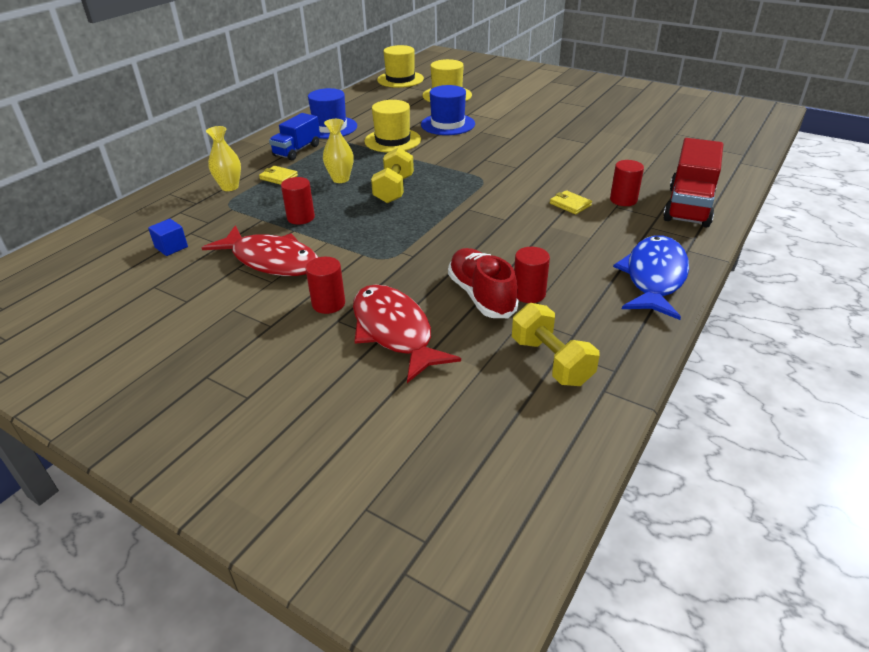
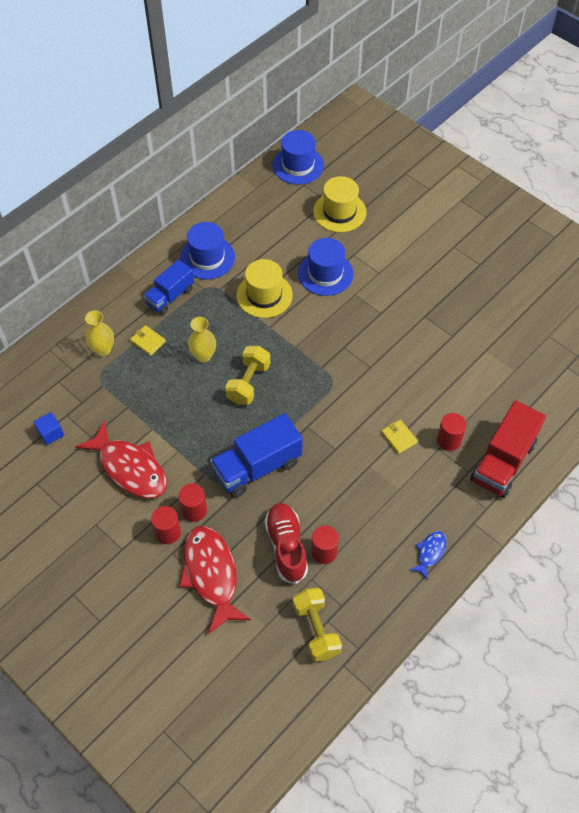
camera: 10 degrees right, 20 degrees up
(301, 218) = (160, 411): red cylinder -> red cylinder (194, 510)
(400, 79) = (298, 165): yellow hat -> blue hat
(423, 241) = (257, 467): none -> blue truck
(654, 277) = (430, 552): blue fish -> blue fish, size x0.48

